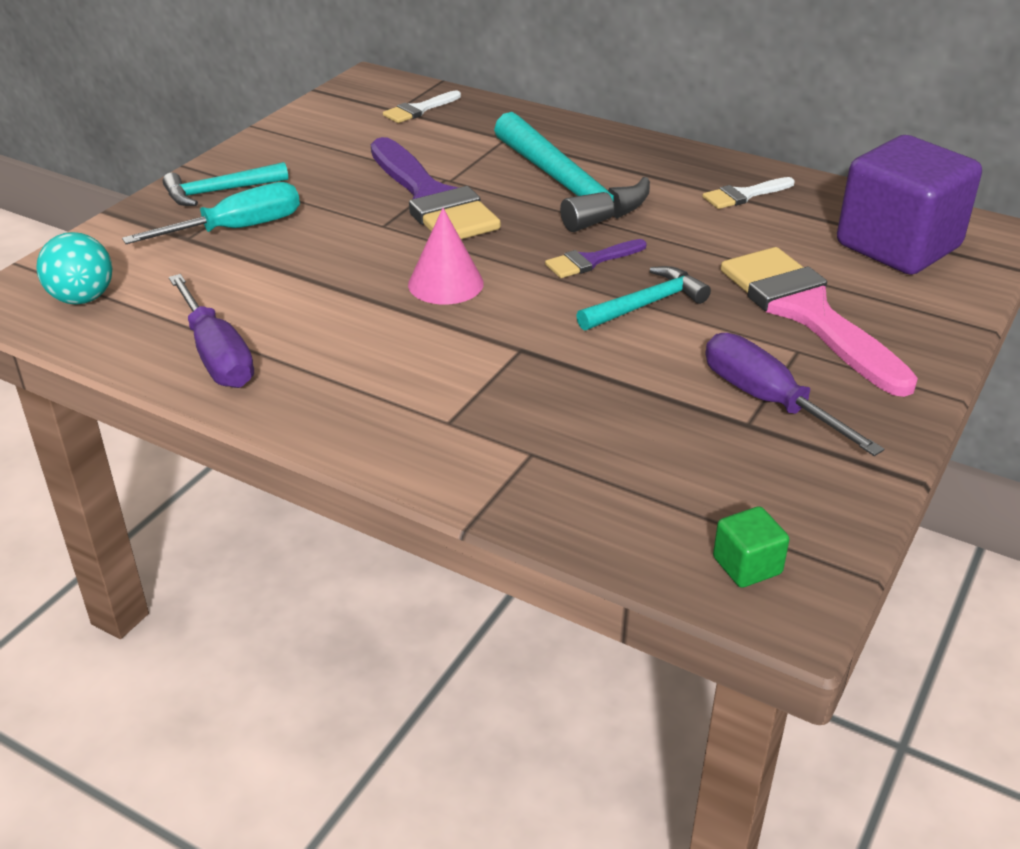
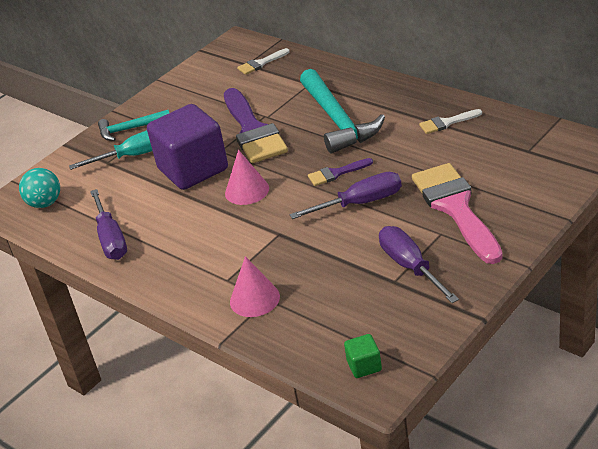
camera: 15 degrees right, 0 degrees up
(508, 453) = (254, 299): none -> pink cone
(646, 304) = (360, 203): turquoise hammer -> purple screwdriver
(898, 246) = (531, 159): purple cube -> purple cube (193, 169)

